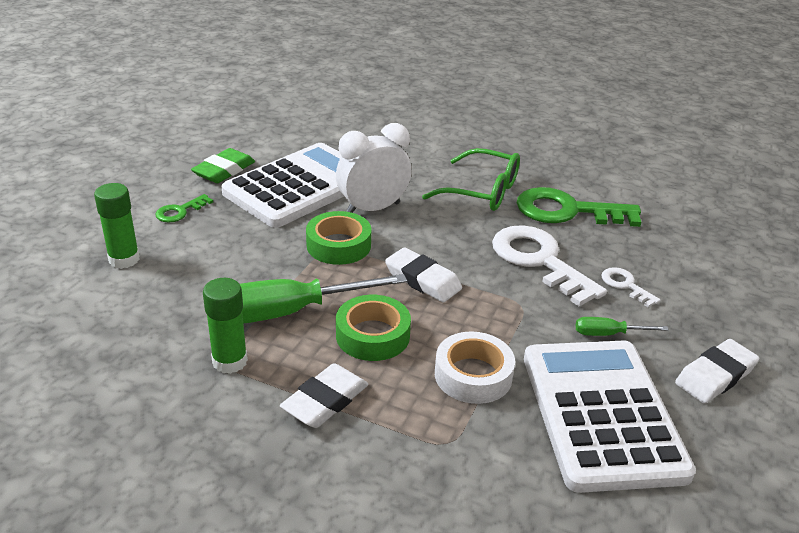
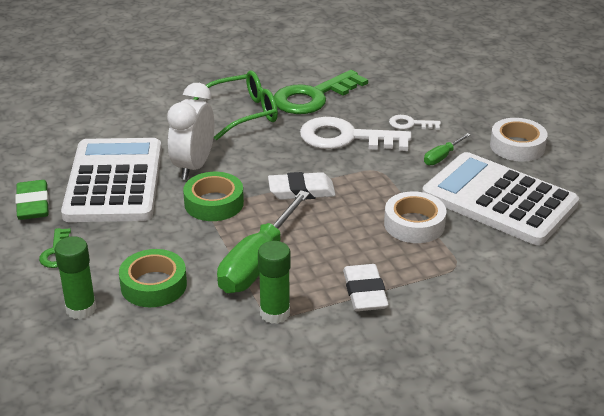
camera: 45 degrees left, 0 degrees up
(372, 335) = (328, 241): green tape -> green tape (153, 285)
(715, 376) = (517, 146): white eraser -> white tape

